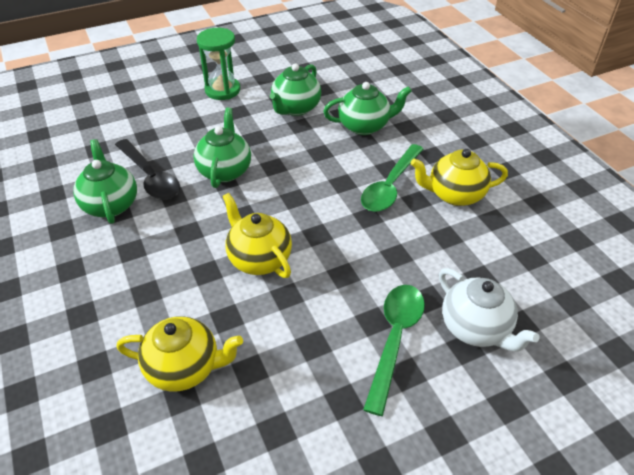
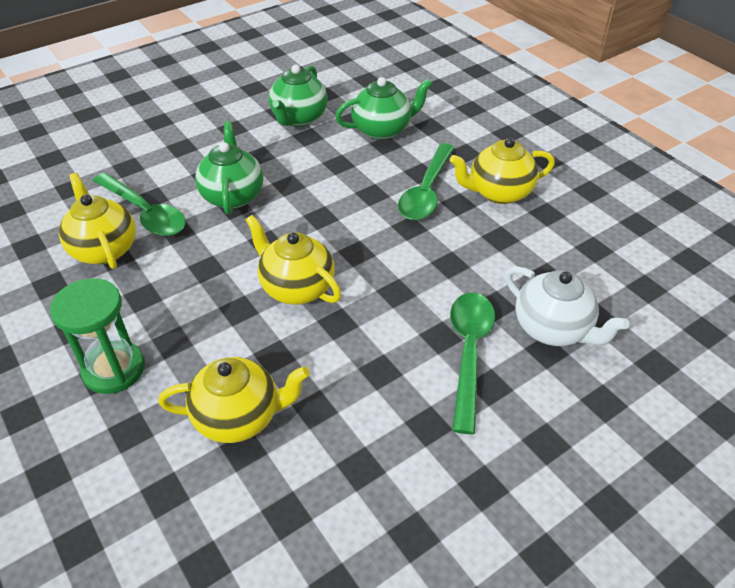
camera: 10 degrees left, 0 degrees up
(111, 204) = (104, 249): green teapot -> yellow teapot
(150, 177) = (145, 213): black spoon -> green spoon
(222, 90) = (208, 106): green hourglass -> green hourglass (114, 369)

